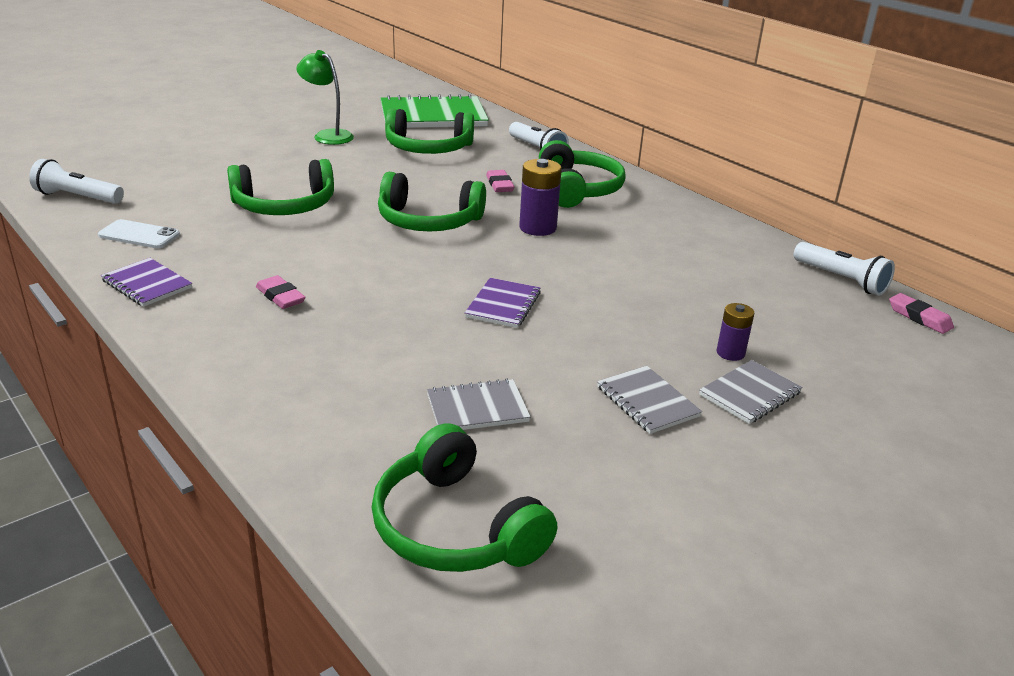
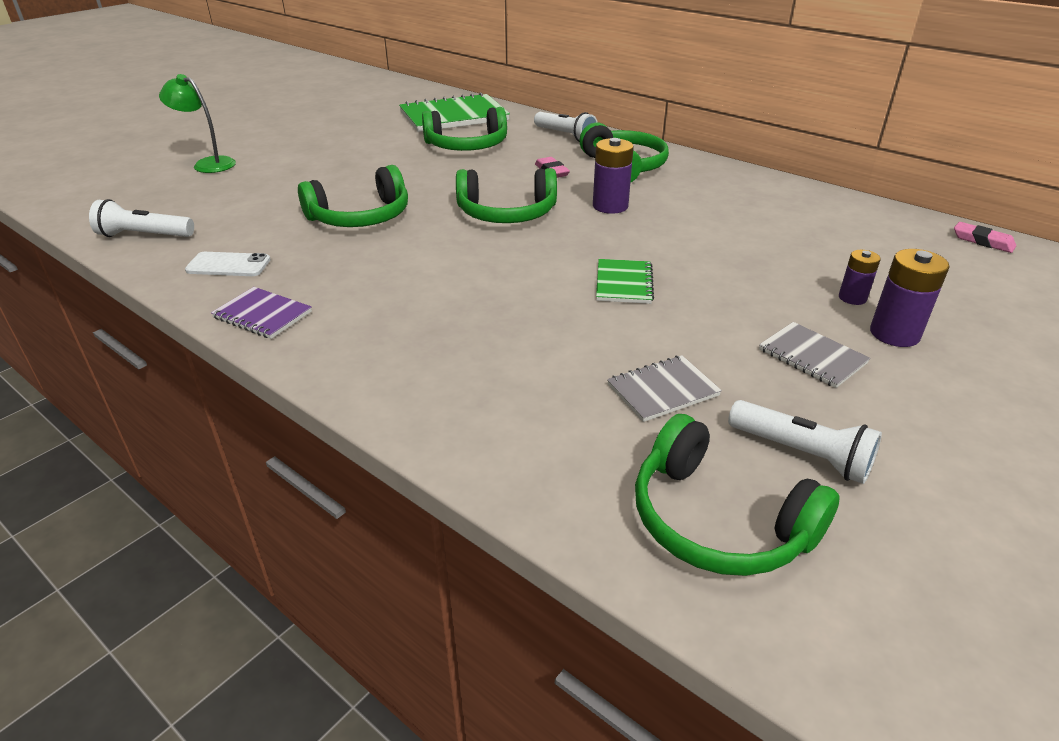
camera: 10 degrees left, 5 degrees up
(280, 296) = (406, 307): pink eraser -> none
(327, 135) = (365, 145): green lamp -> green lamp (208, 164)
(503, 305) = (623, 283): purple notebook -> green notebook
(749, 394) = (894, 334): grey notebook -> purple battery
(841, 280) = (897, 217): white flashlight -> white flashlight (802, 454)

